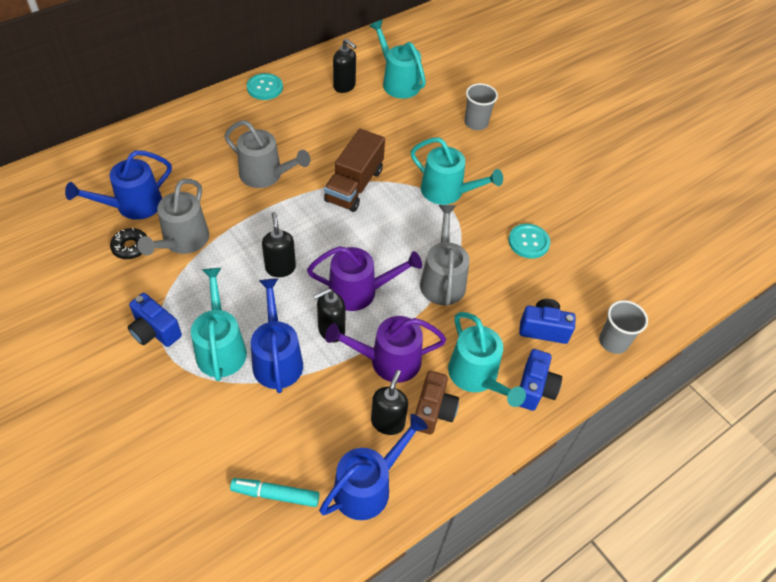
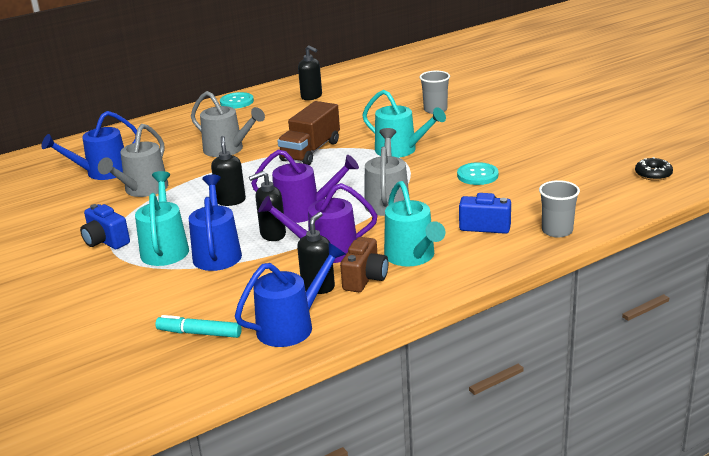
camera: 10 degrees right, 25 degrees down
(130, 247) = (94, 195): black donut -> black donut (653, 174)
(398, 82) = (363, 91): turquoise watering can -> none
(534, 389) = (471, 262): blue camera -> none

